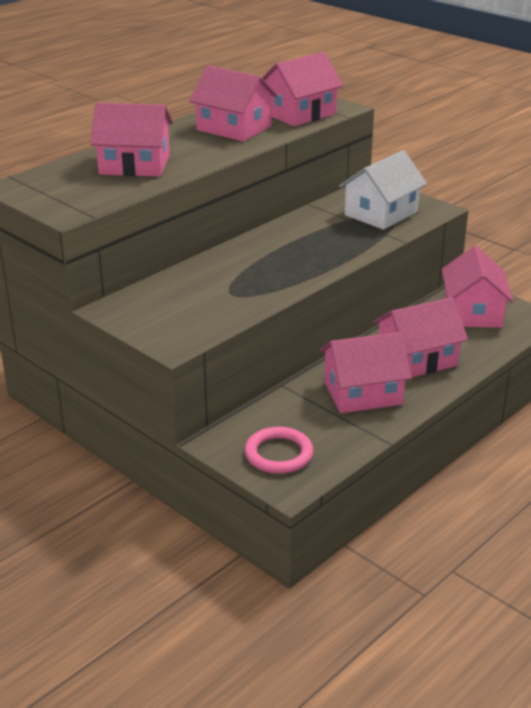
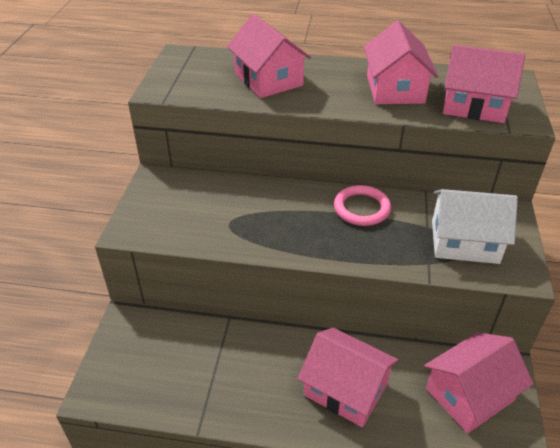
camera: 55 degrees right, 10 degrees up
(278, 454) = (133, 364): pink ring -> pink ring (361, 208)
(362, 393) = (259, 376): pink house -> none

